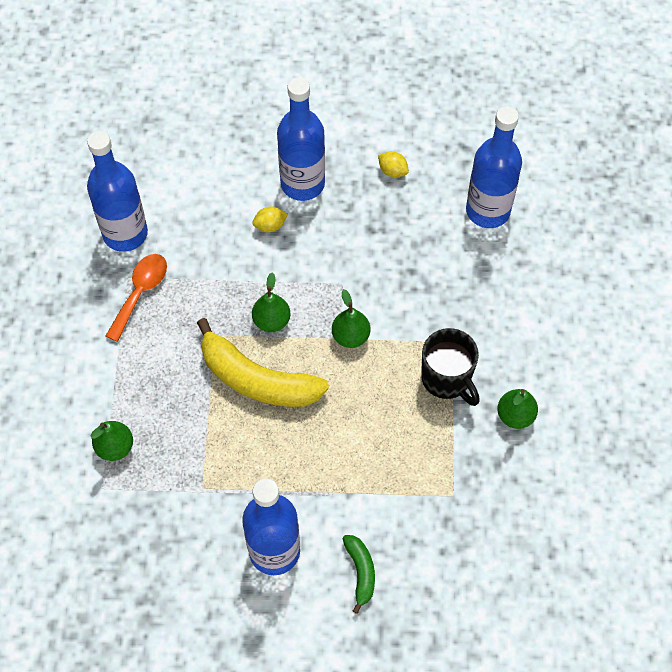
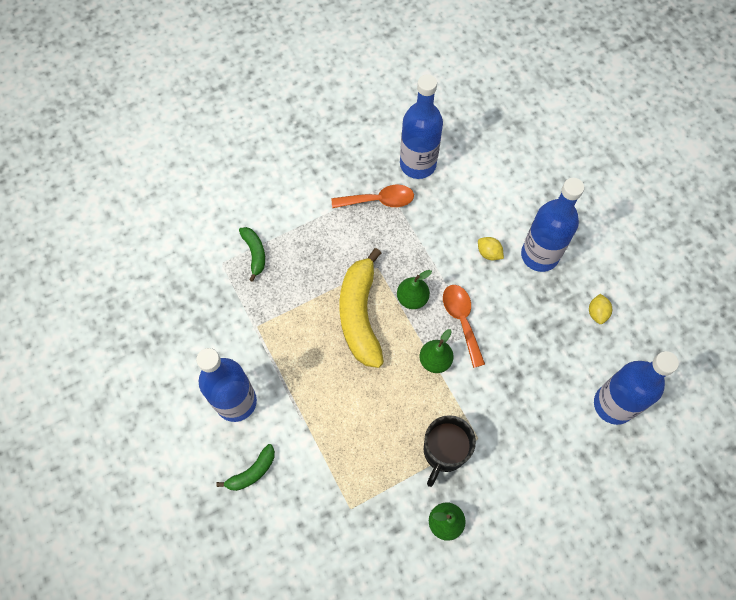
camera: 60 degrees right, 5 degrees up
(115, 447) = (255, 253): green pear -> green banana
(324, 289) = (461, 320): none -> orange spoon

